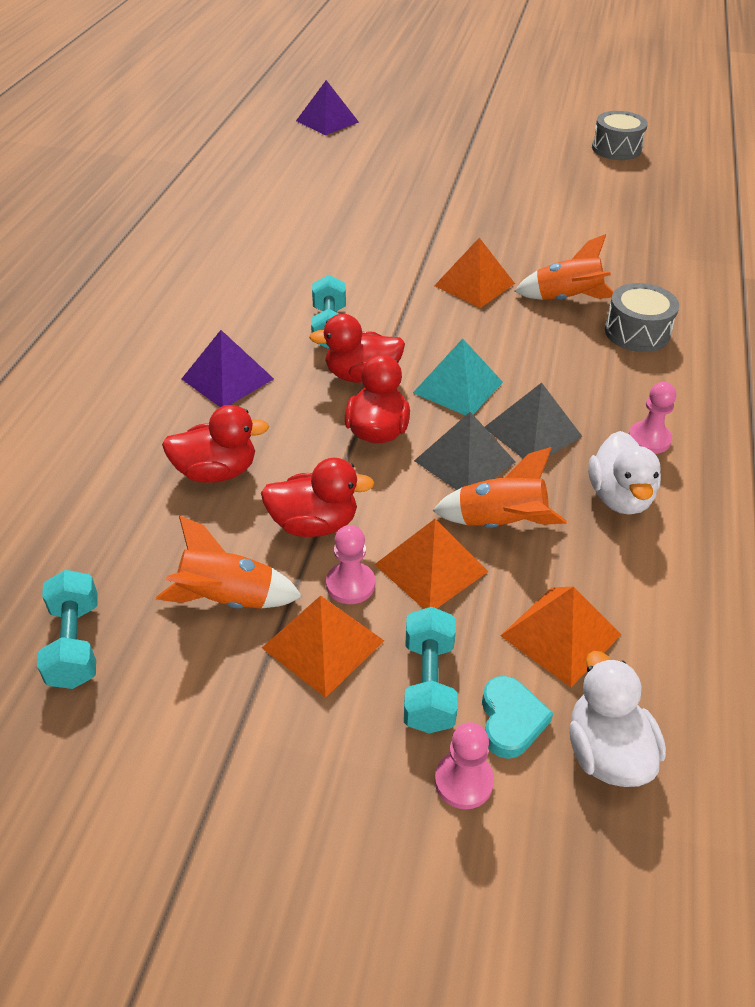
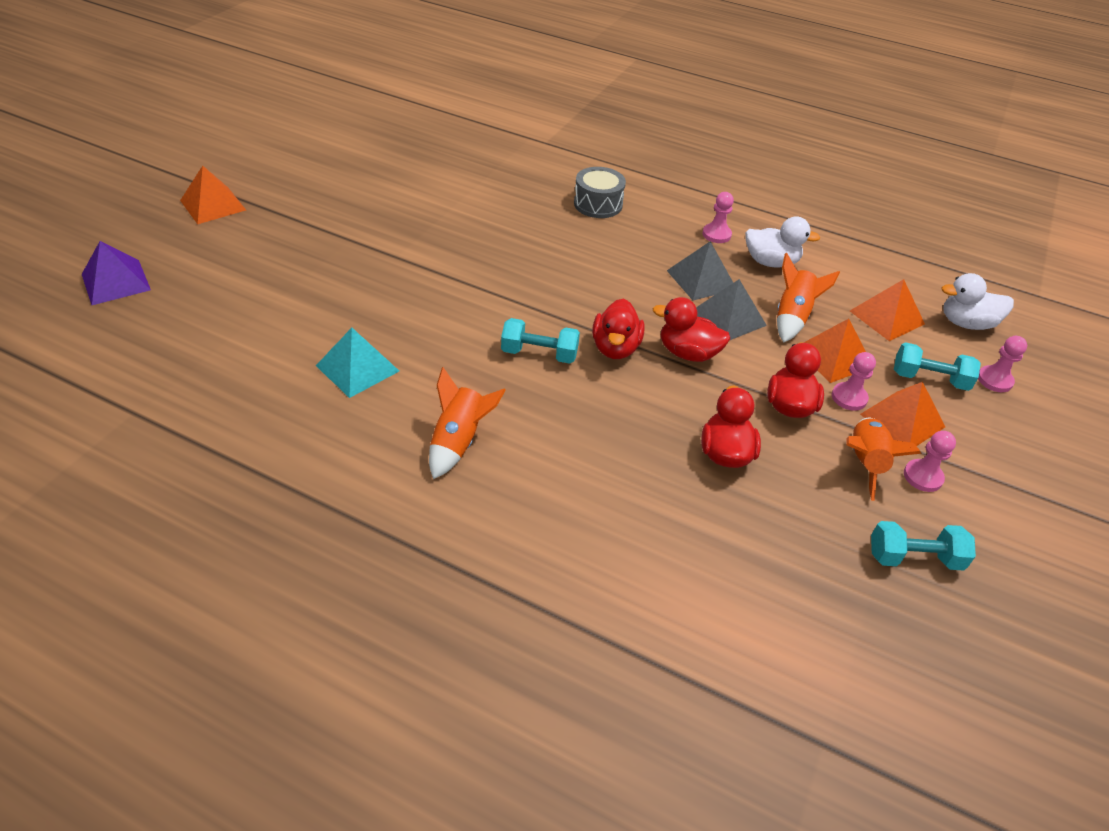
camera: 80 degrees left, 0 degrees up
(216, 662) = (923, 477): none -> pink pawn
(227, 379) = (598, 431): purple pyramid -> none
(457, 387) = (642, 301): turquoise pyramid -> turquoise pyramid (357, 368)
(474, 284) = (504, 260): orange pyramid -> orange pyramid (213, 205)
(511, 720) = (951, 352): turquoise heart -> none
(566, 299) = (544, 222): orange rocket -> orange rocket (459, 442)
(616, 149) = (321, 133): grey drum -> none

